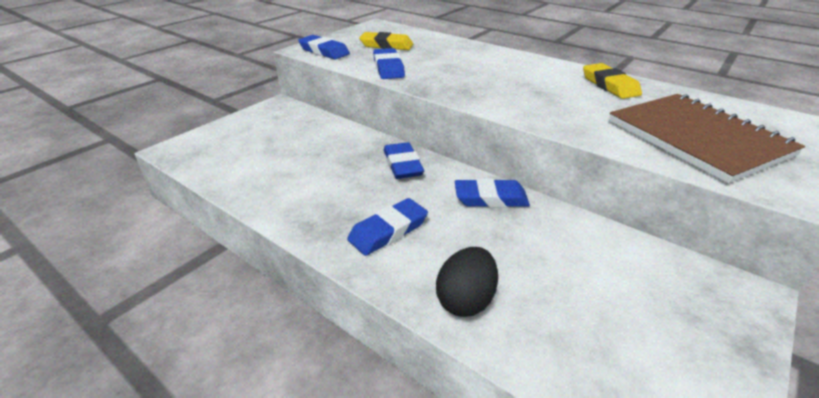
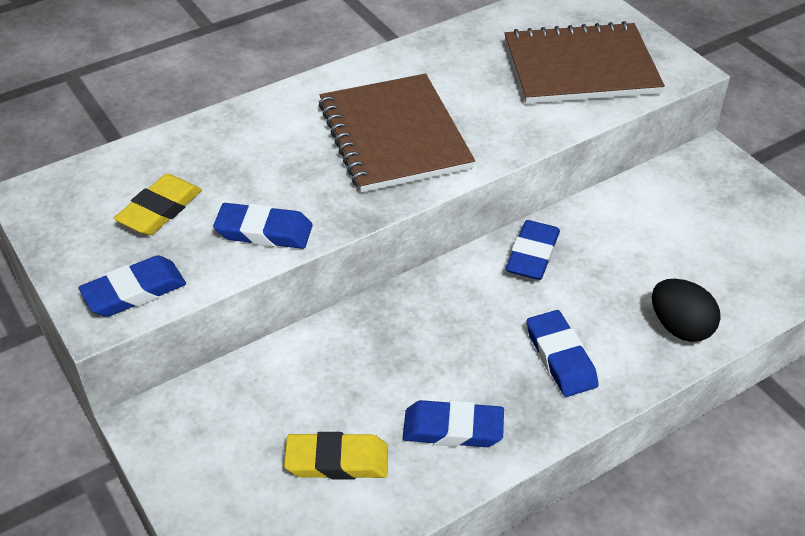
camera: 70 degrees left, 10 degrees up
(403, 165) = (428, 309): blue eraser -> blue eraser (453, 429)
(511, 85) = (394, 136): none -> brown notebook
(609, 85) = (438, 62): yellow eraser -> yellow eraser (337, 461)

